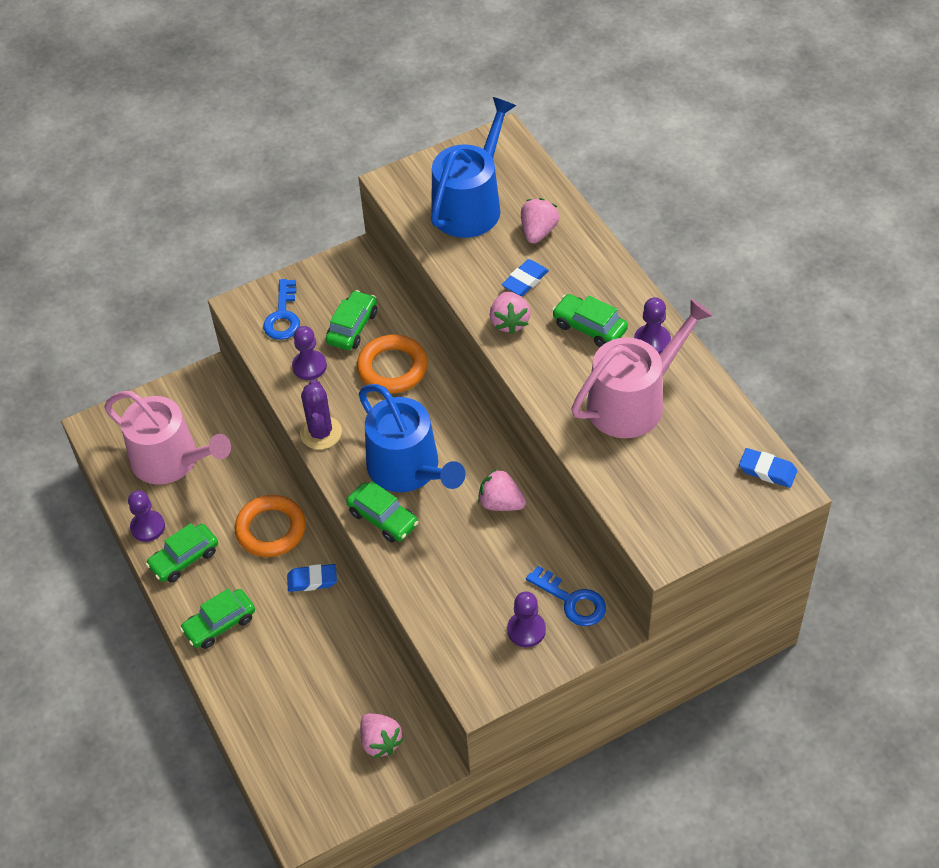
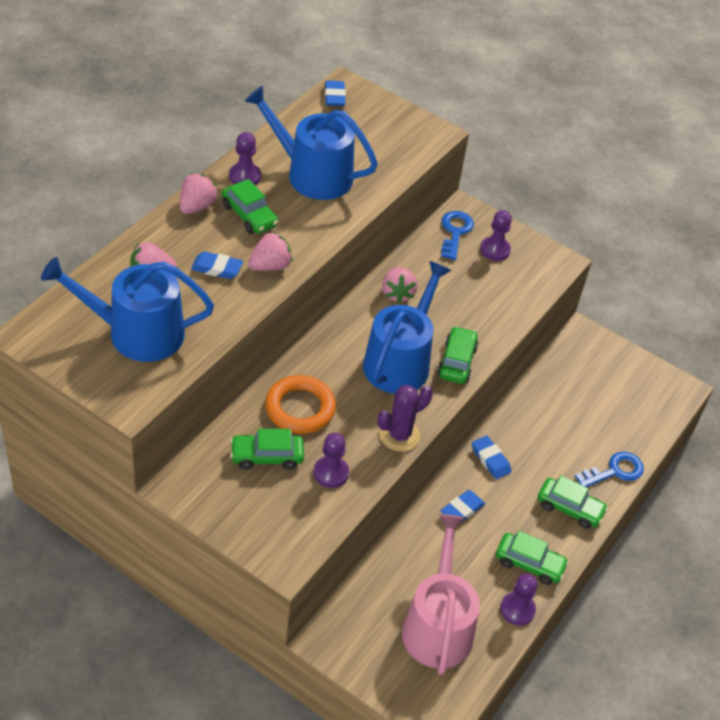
camera: 125 degrees left, 5 degrees down
(271, 529) = (462, 509): orange ring -> blue eraser
(283, 316) = (280, 520): blue key -> blue key (615, 471)
(380, 742) = (589, 367): pink strawberry -> pink strawberry (197, 206)
(589, 327) = (249, 215): green car -> green car turned 45 degrees counterclockwise
(633, 401) = (312, 174): pink watering can -> blue watering can

